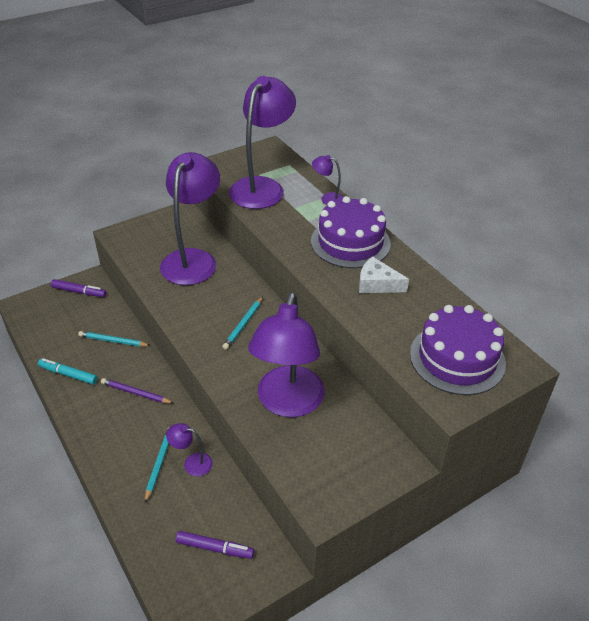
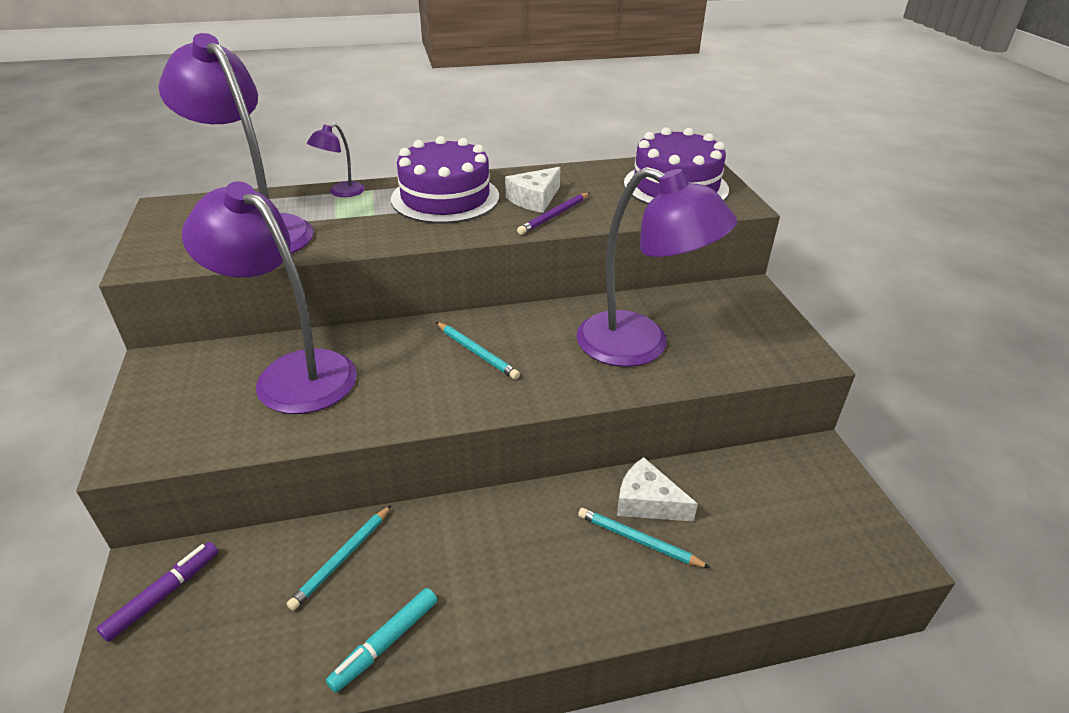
camera: 70 degrees left, 5 degrees down
(135, 393) = (483, 546): purple pencil -> purple pencil (554, 216)
(192, 463) = (647, 502): purple lamp -> white cheese
(214, 548) = (790, 506): purple marker -> none

